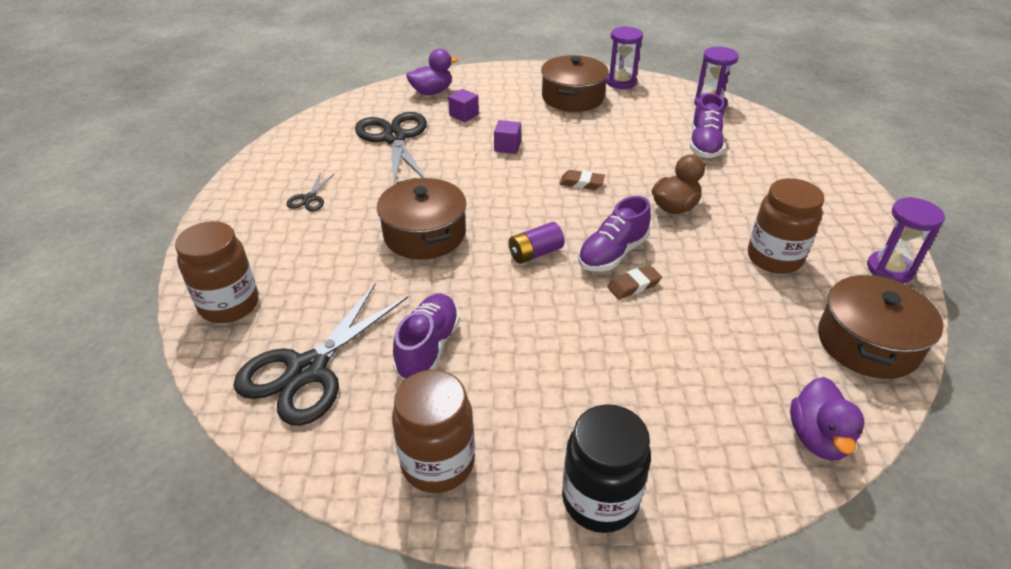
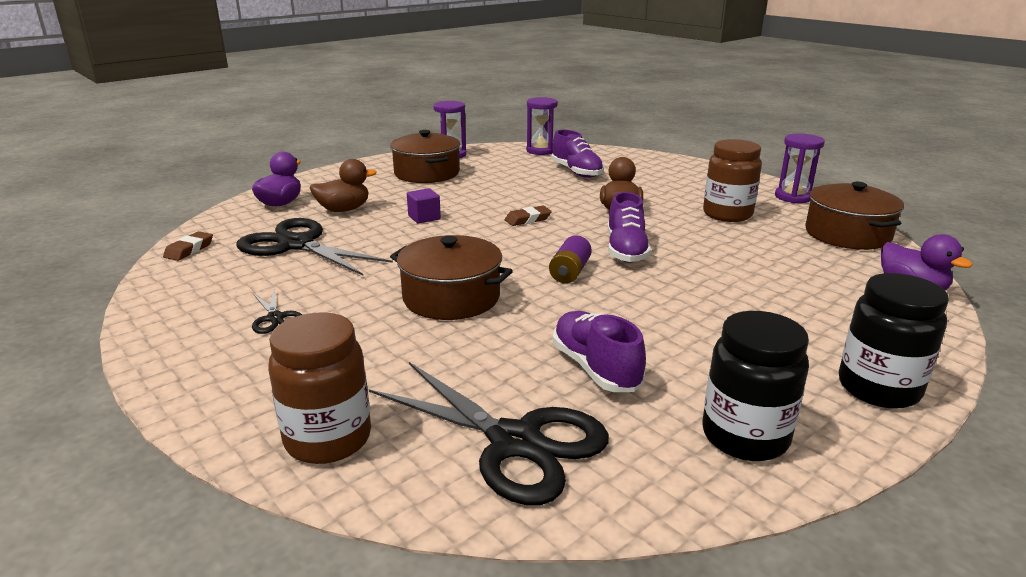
camera: 40 degrees left, 15 degrees down
(307, 370) = (515, 442): black scissors -> black scissors turned 45 degrees counterclockwise
(438, 463) = (745, 436): brown jar -> black jar
(464, 115) = (344, 210): purple cube -> brown duck
(633, 285) = (673, 262): brown eraser -> brown eraser (189, 250)

